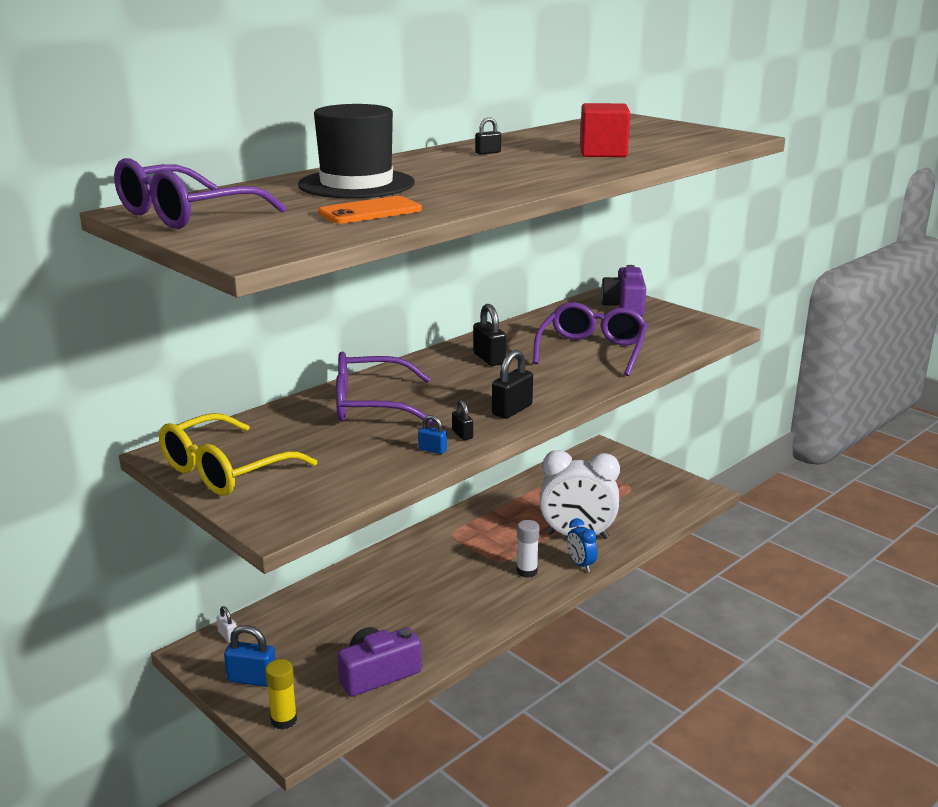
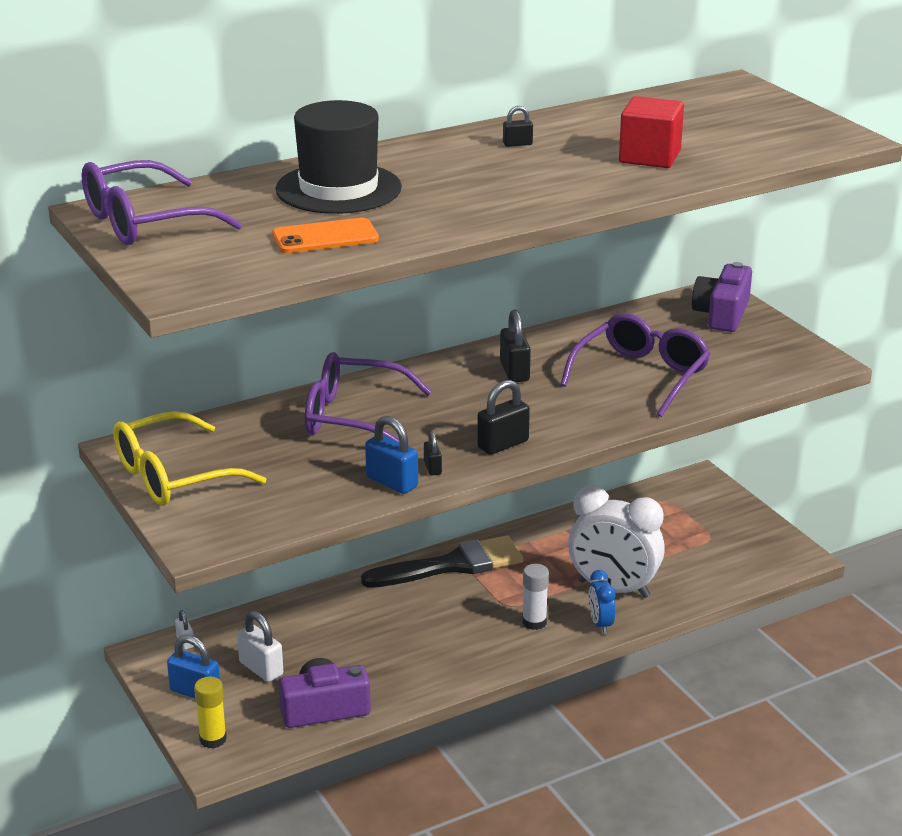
camera: 15 degrees right, 5 degrees up
(307, 648) = (261, 669): none -> white padlock
(432, 450) = (392, 482): blue padlock -> blue padlock, size x1.79
(439, 537) = (452, 565): none -> black brush

